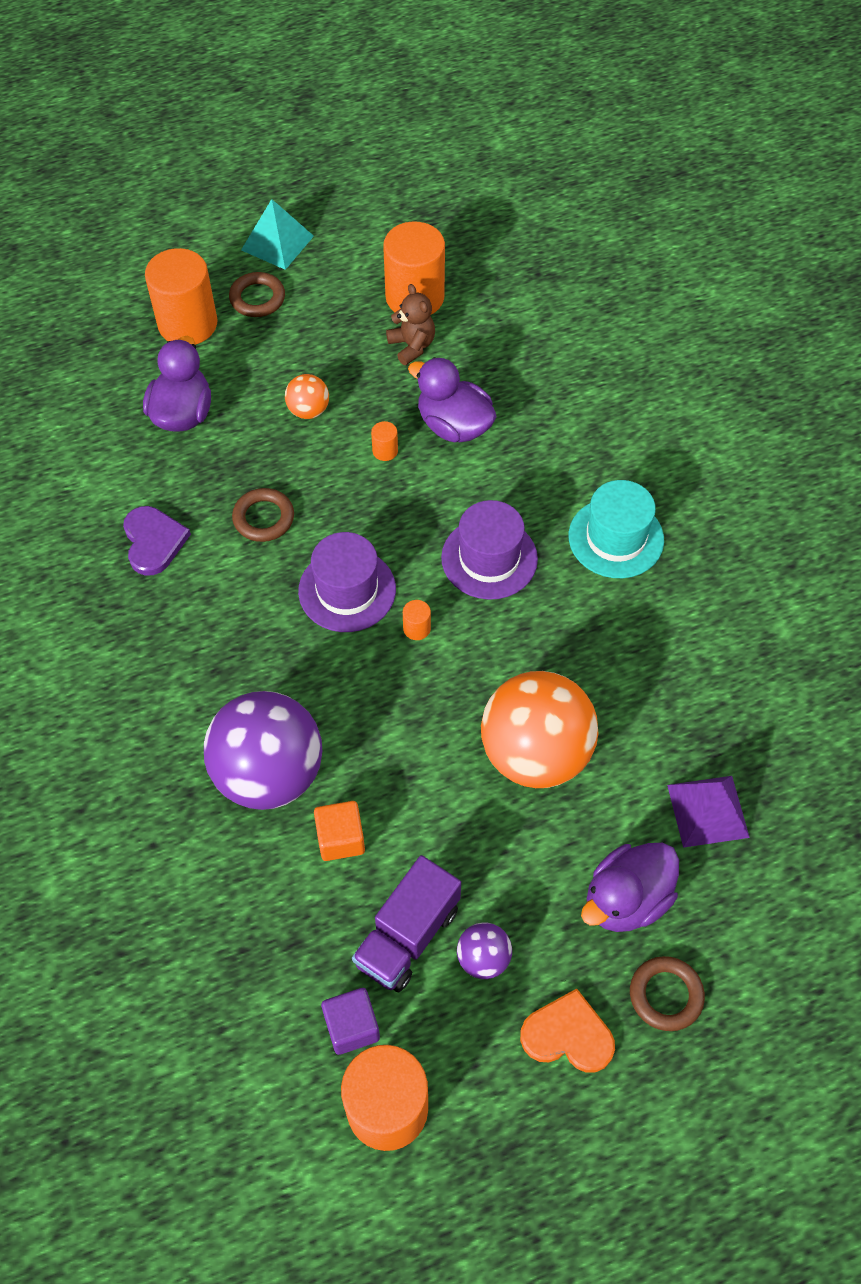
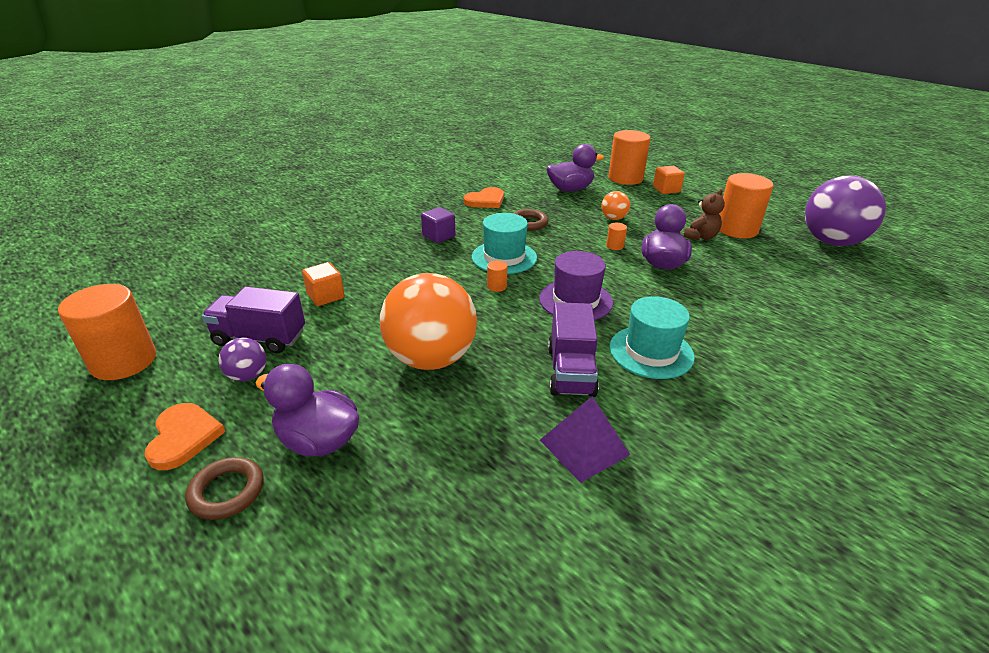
camera: 65 degrees right, 25 degrees down
(153, 541) = (485, 200): purple heart -> orange heart
(257, 298) = (666, 190): brown ring -> orange cube
(269, 773) = (361, 263): purple ball -> purple ball (831, 242)
(277, 243) = (709, 186): turquoise pyramid -> none
(347, 590) = (504, 257): purple hat -> turquoise hat
(352, 1026) = (187, 332): purple cube -> purple cube (438, 236)
(615, 627) = (571, 371): none -> purple truck
(708, 811) = (428, 473): purple pyramid -> purple pyramid (584, 447)

